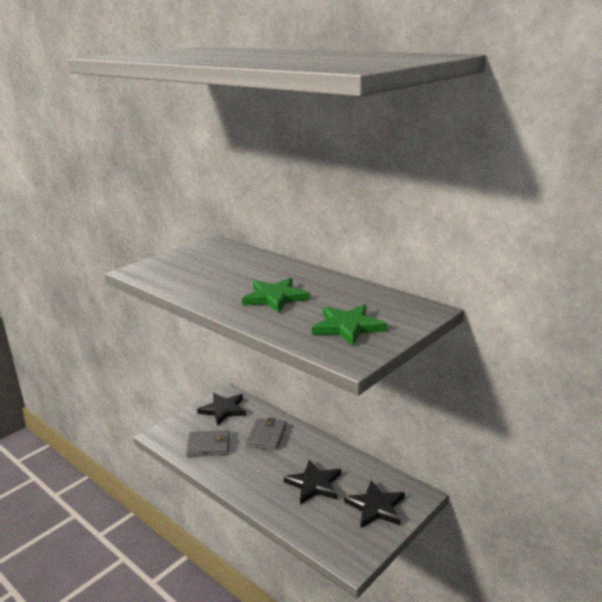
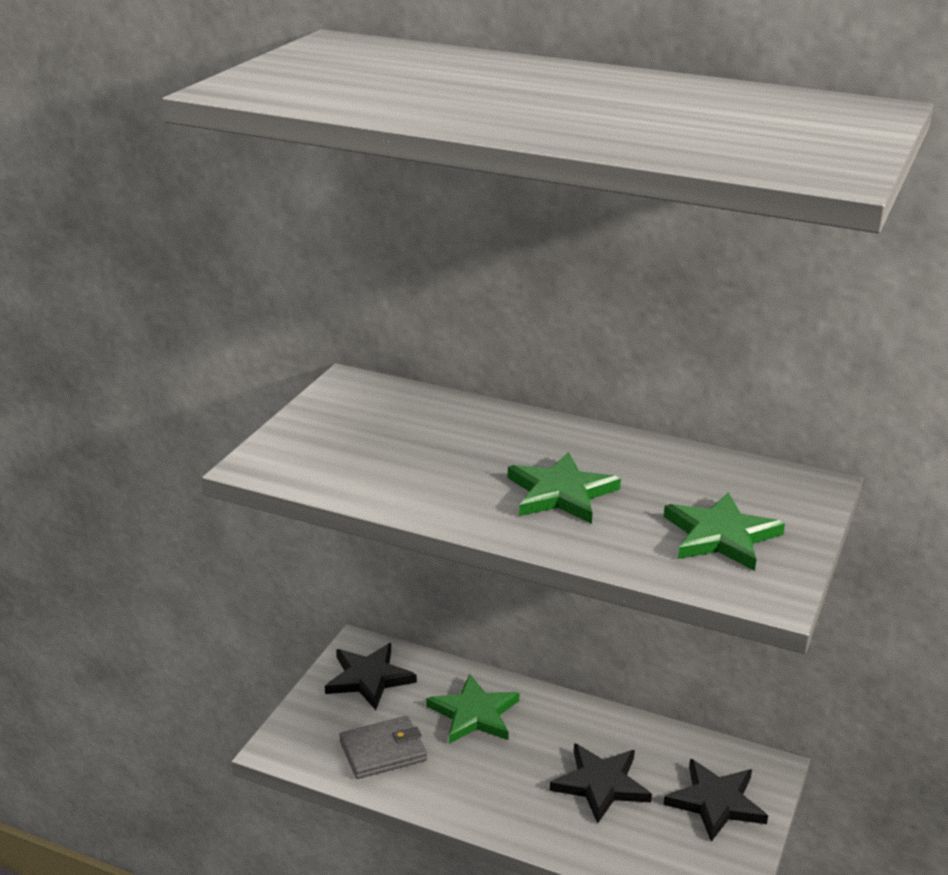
camera: 20 degrees left, 5 degrees up
(267, 436) = (474, 714): grey wallet -> green star

